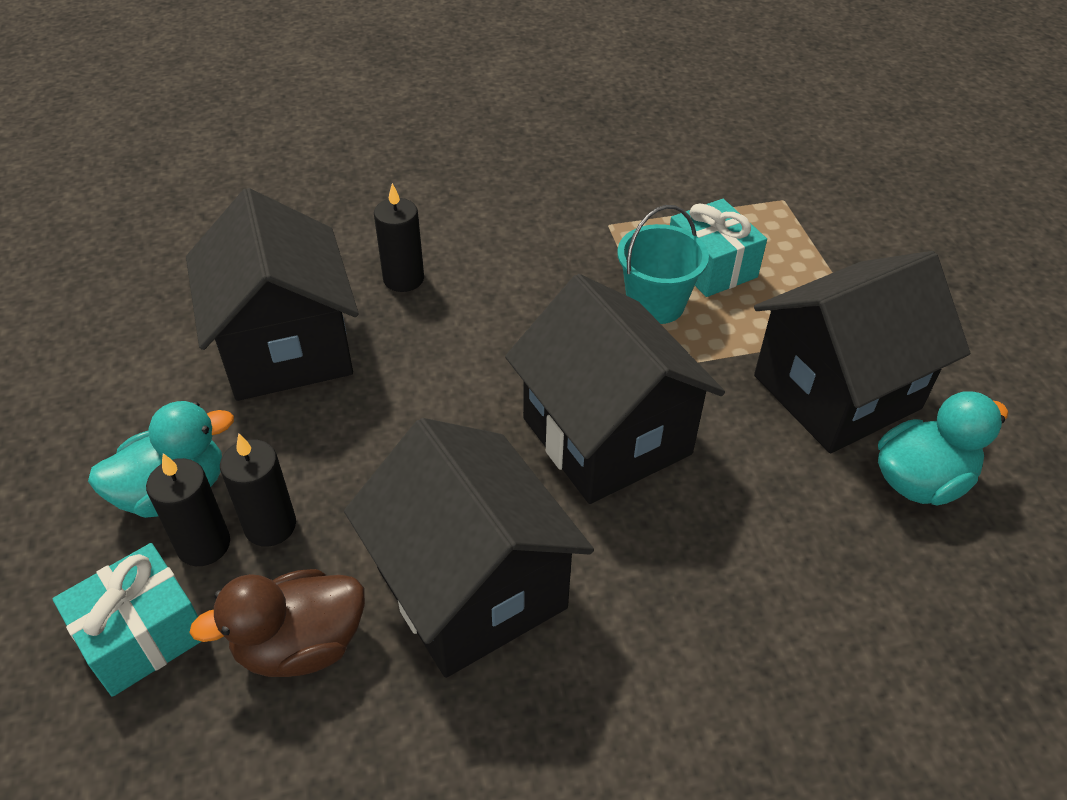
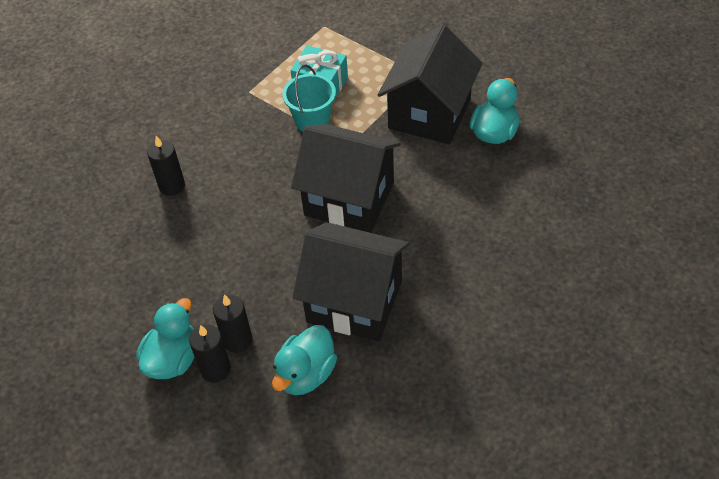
camera: 35 degrees left, 5 degrees up
(142, 635) = (231, 422): turquoise gift -> none
(286, 347) = (149, 259): black house -> none
(300, 645) = (306, 374): brown duck -> turquoise duck

